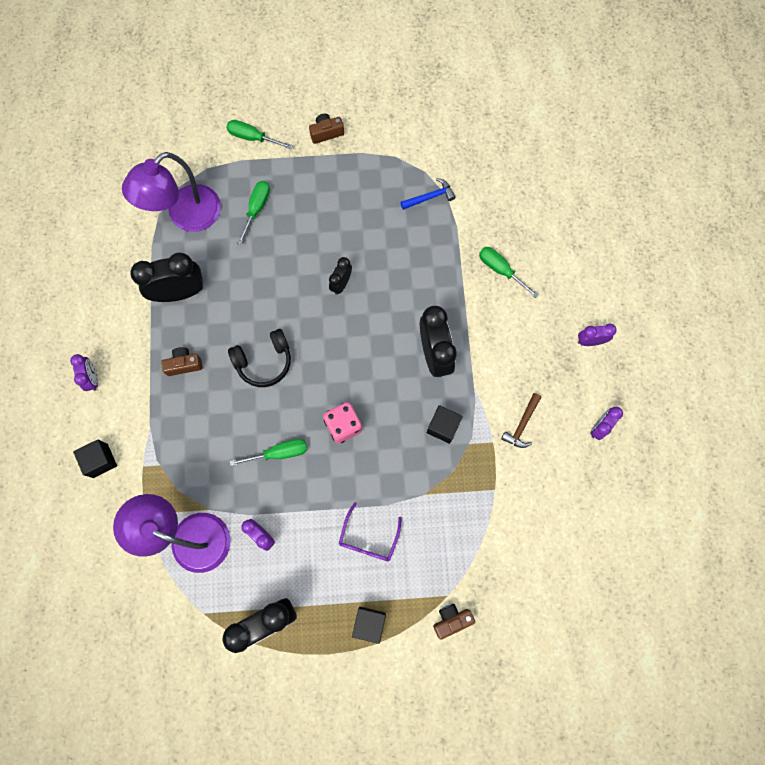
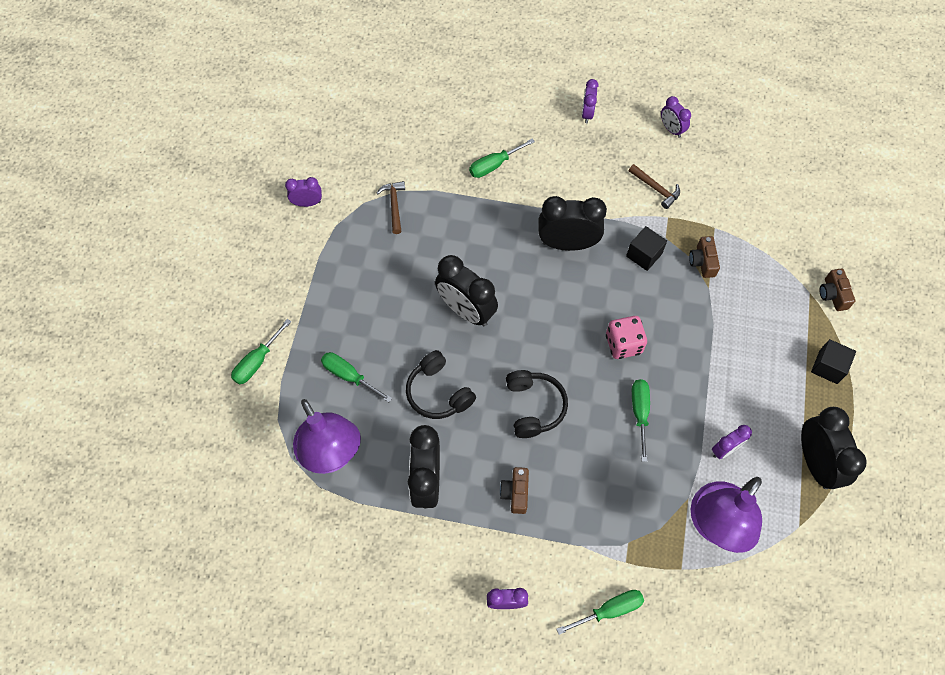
camera: 75 degrees left, 10 degrees down
(100, 460) = (609, 610): black cube -> green screwdriver
(259, 281) = (438, 392): none -> black headphones
(326, 133) = (281, 284): brown camera -> brown camera (702, 262)
(341, 284) = (466, 311): black clock -> black clock, size x1.86
(368, 538) = (744, 348): purple glasses -> none
(411, 128) = (307, 203): none -> purple clock
(430, 197) = (394, 205): blue hammer -> brown hammer

